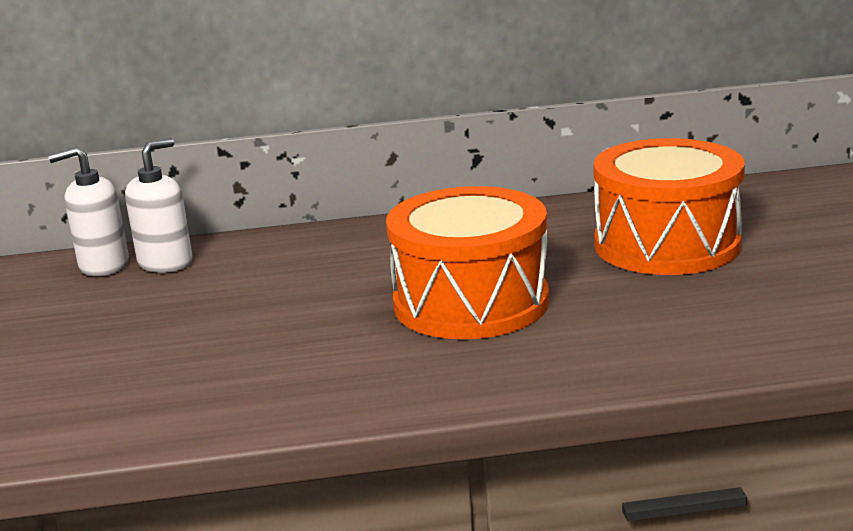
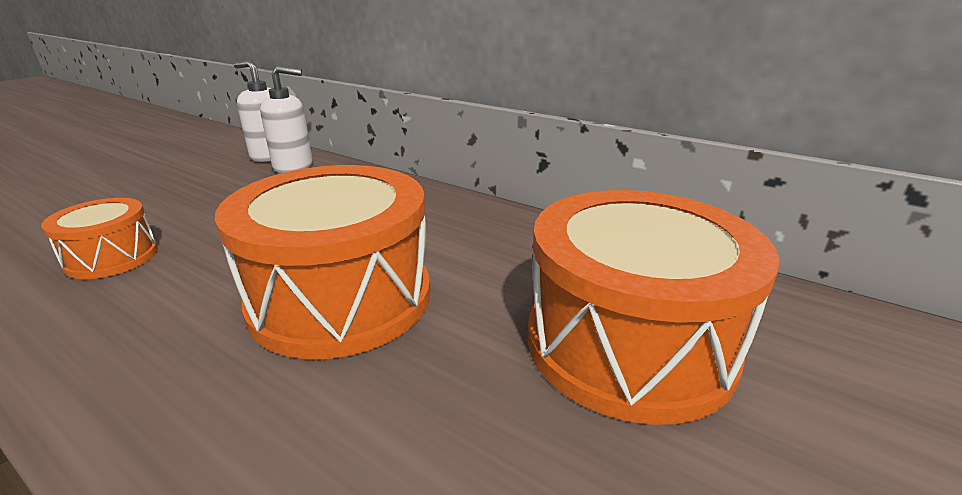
camera: 40 degrees right, 5 degrees up
(223, 371) = (112, 257): none -> orange drum

